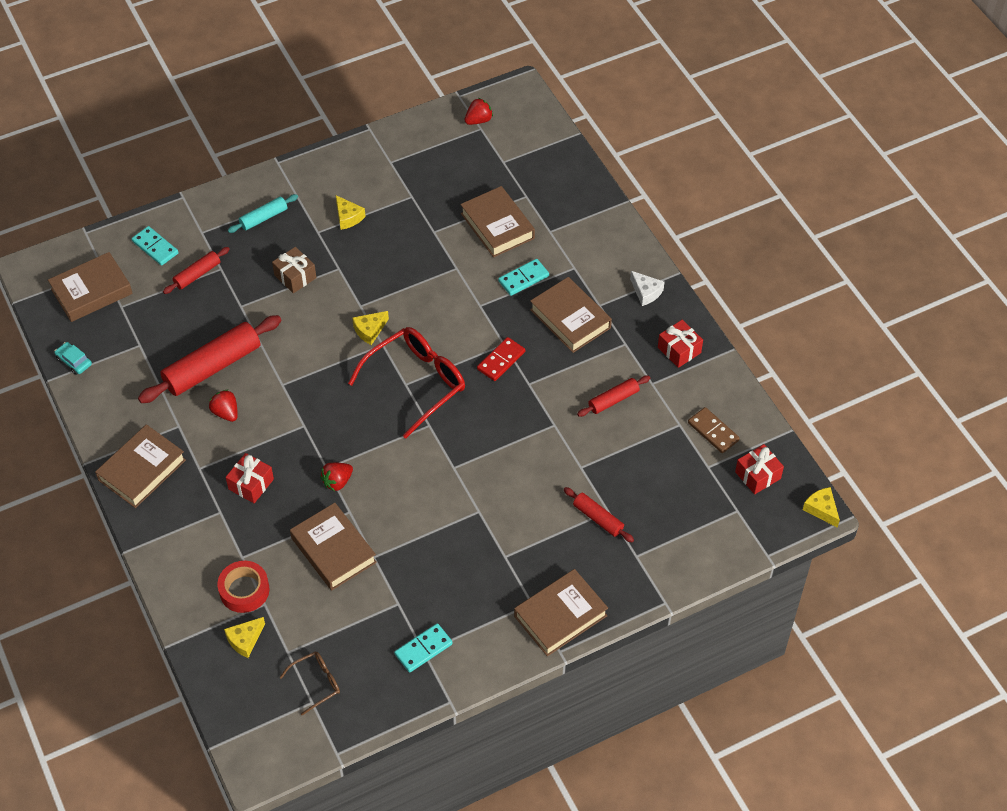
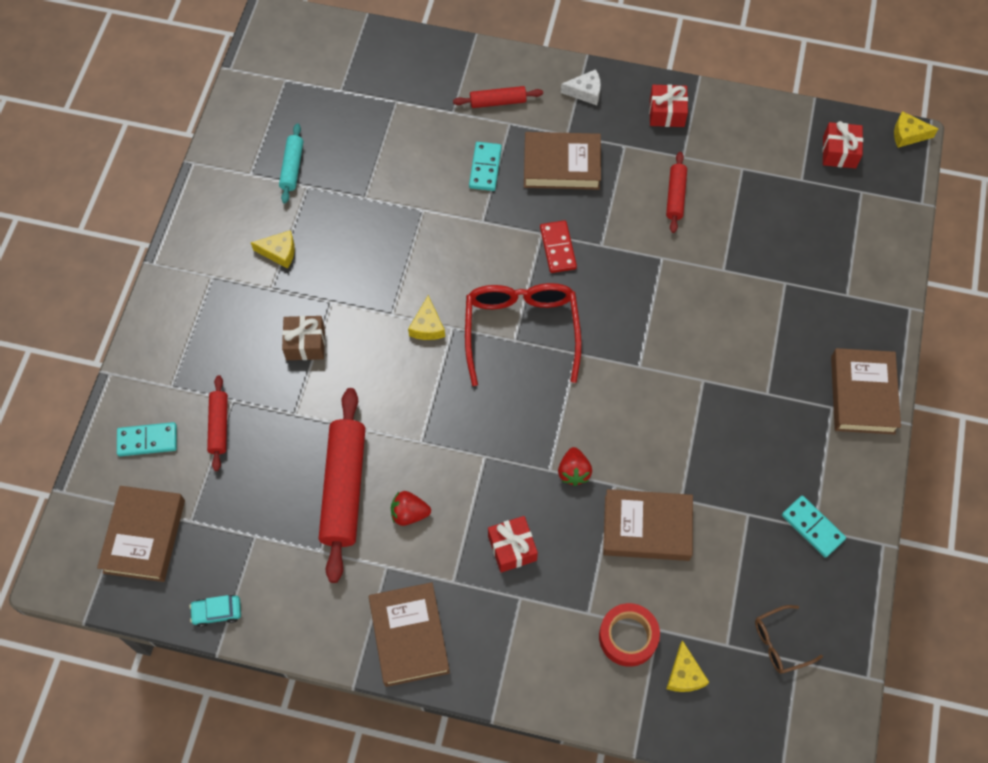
camera: 50 degrees left, 10 degrees up
(264, 218) = (208, 321): turquoise rolling pin -> turquoise rolling pin (292, 167)
(316, 683) = (779, 643): brown glasses -> brown glasses turned 120 degrees counterclockwise
(423, 649) = (812, 527): turquoise domino -> turquoise domino turned 45 degrees counterclockwise
(478, 120) = (274, 74): red strawberry -> none
(497, 226) = (408, 145): brown book -> none
(598, 518) = (786, 295): red rolling pin -> red rolling pin (498, 102)
(713, 432) = (770, 150): brown domino -> none

